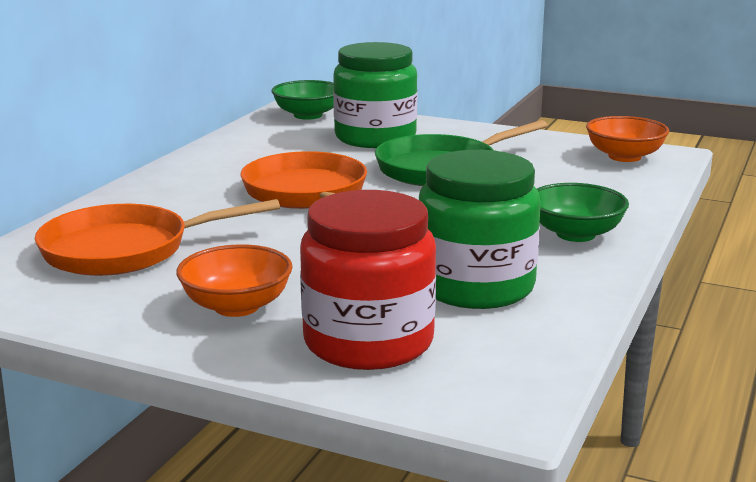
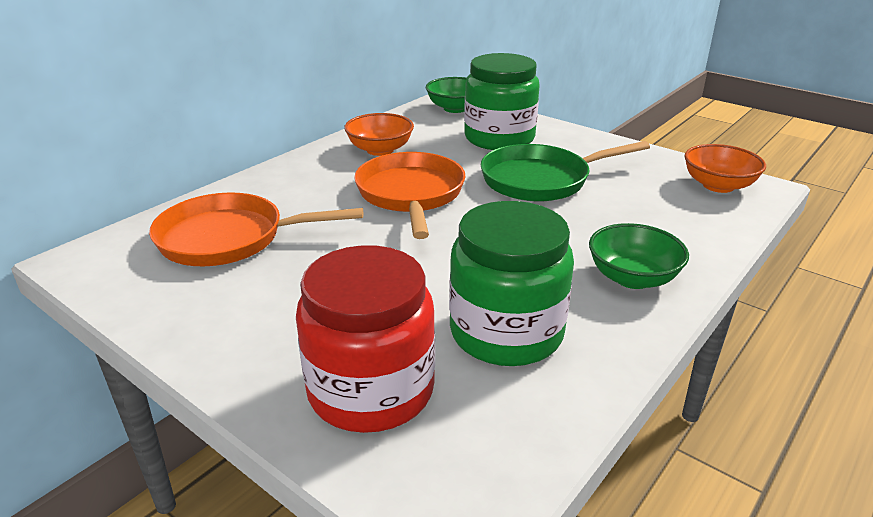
camera: 15 degrees right, 10 degrees up
(237, 306) = (280, 321): orange bowl -> orange bowl (380, 150)

